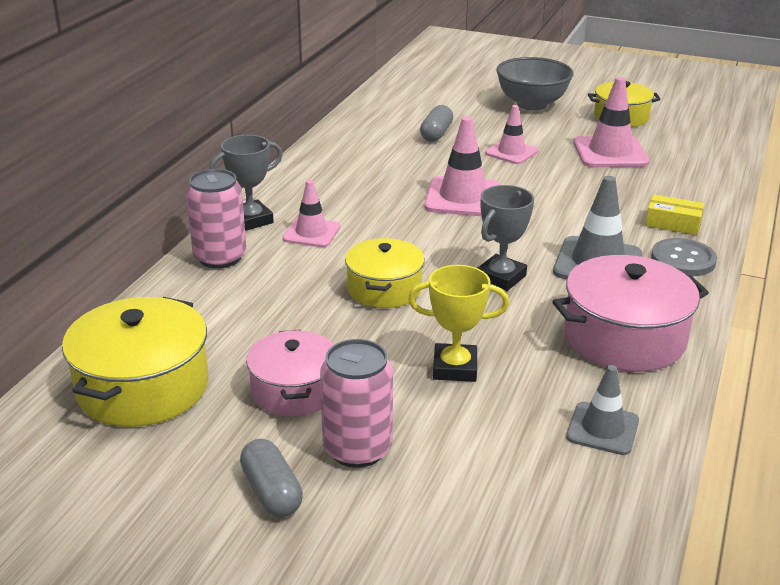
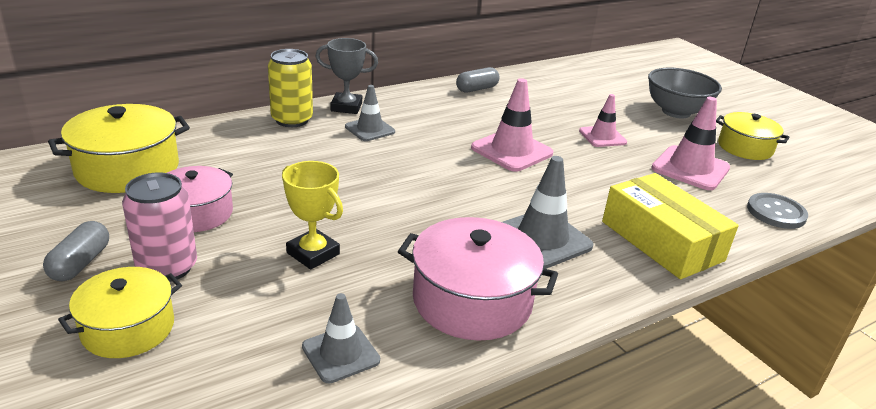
camera: 35 degrees right, 0 degrees up
(220, 257) = (292, 120): pink can -> yellow can
(311, 233) = (370, 129): pink traffic cone -> grey traffic cone
(384, 289) = (356, 182): yellow pot -> yellow pot (128, 328)
(436, 134) = (563, 104): grey capsule -> grey capsule (477, 89)
(500, 277) = (449, 213): grey trophy -> none
(673, 223) = (661, 241): yellow box -> yellow box, size x2.05
(683, 259) = (624, 271): grey button -> grey button (776, 212)

